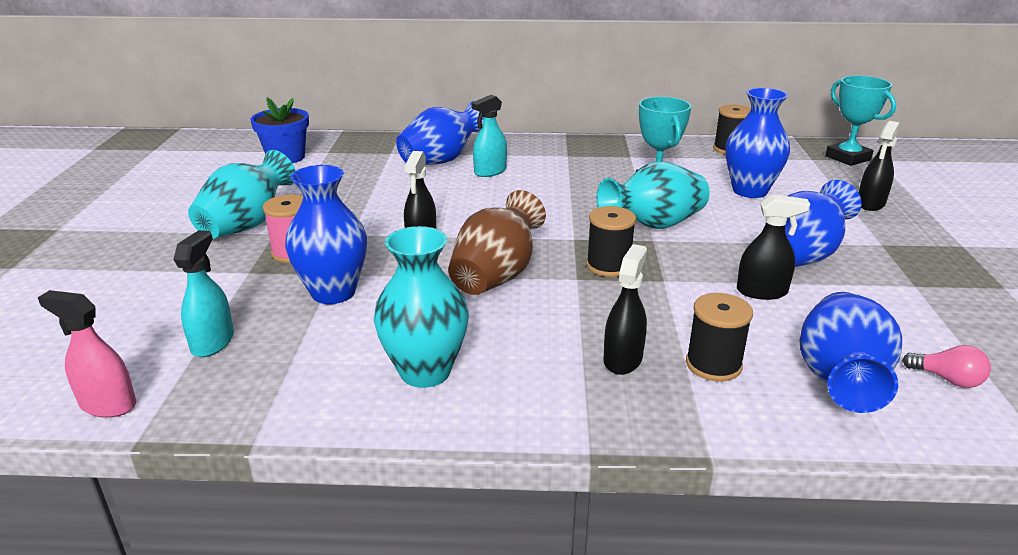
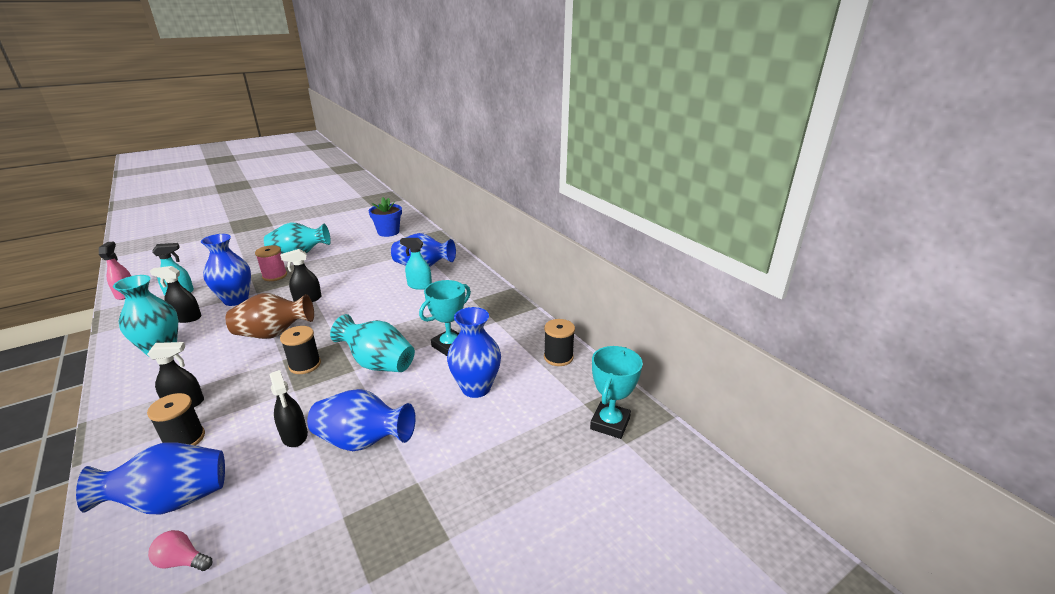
camera: 55 degrees right, 0 degrees up
(870, 203) = (505, 459): black spray bottle -> black spray bottle (187, 318)
(947, 379) = (182, 561): pink light bulb -> pink light bulb turned 105 degrees clockwise

